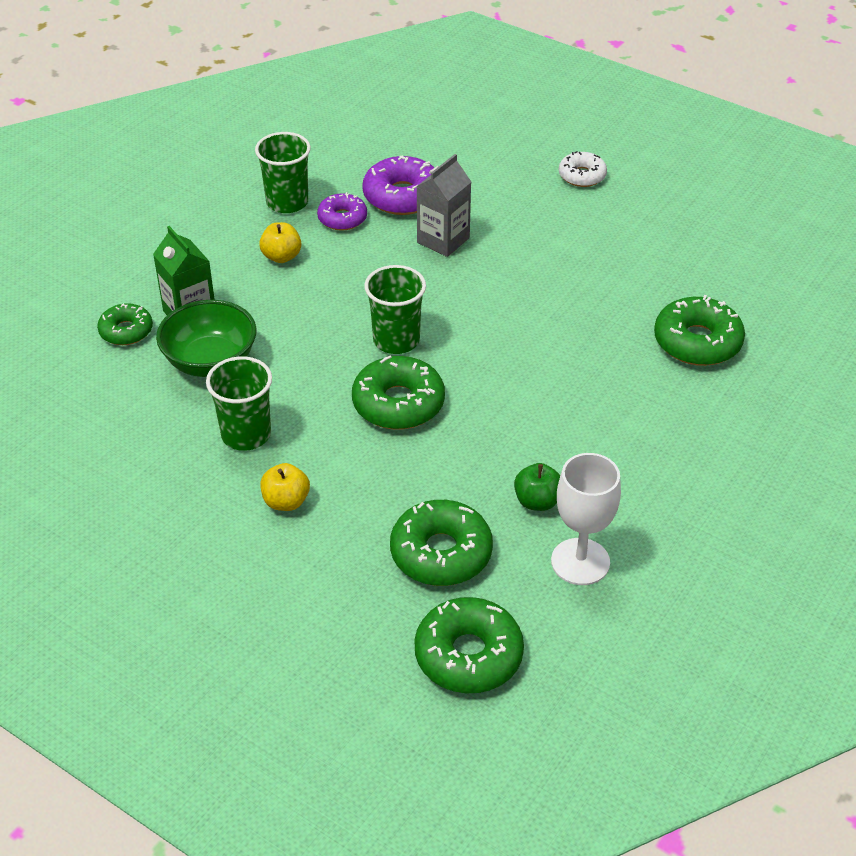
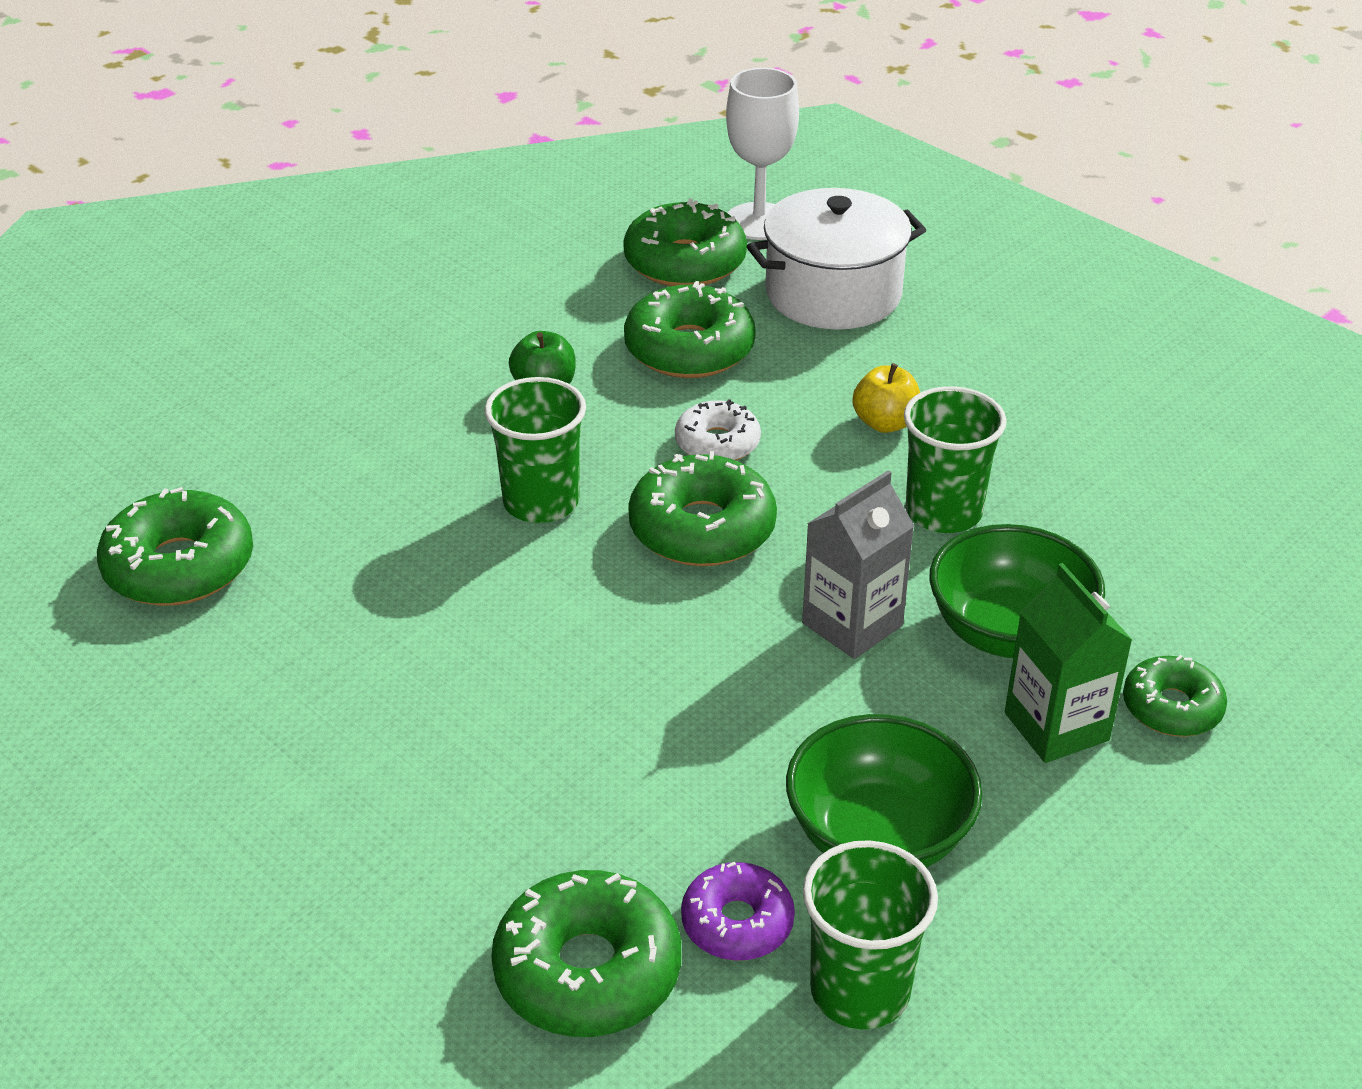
camera: 170 degrees left, 5 degrees down
(281, 256) = (878, 836): yellow apple -> green bowl
(335, 633) = (833, 293): none -> white pot
(396, 340) = (682, 630): green cup -> green cup (541, 502)
(402, 196) = (587, 971): purple donut -> green donut
(443, 240) = (534, 832): grey carton -> grey carton (852, 624)
(580, 562) = (520, 324): white goblet -> white goblet (759, 221)
(582, 176) = (149, 975): white donut -> white donut (717, 443)

